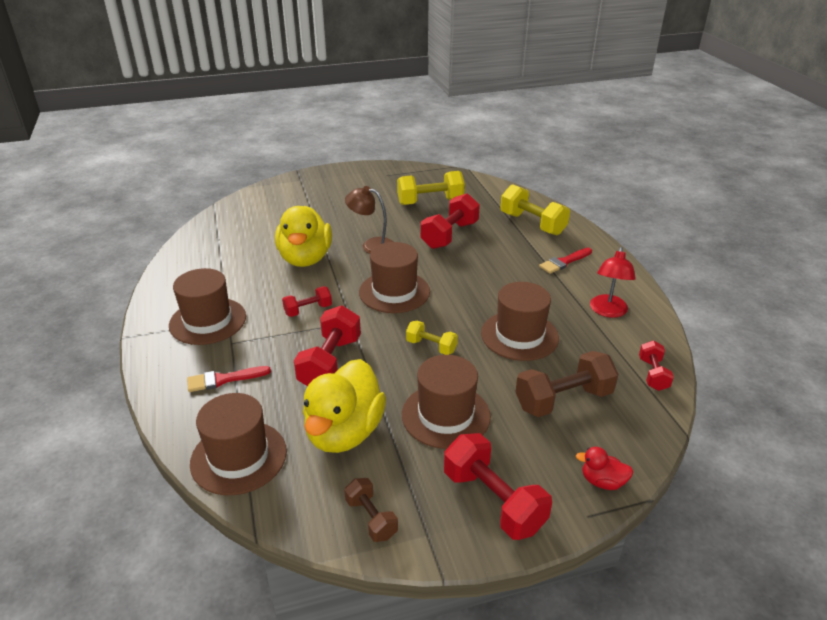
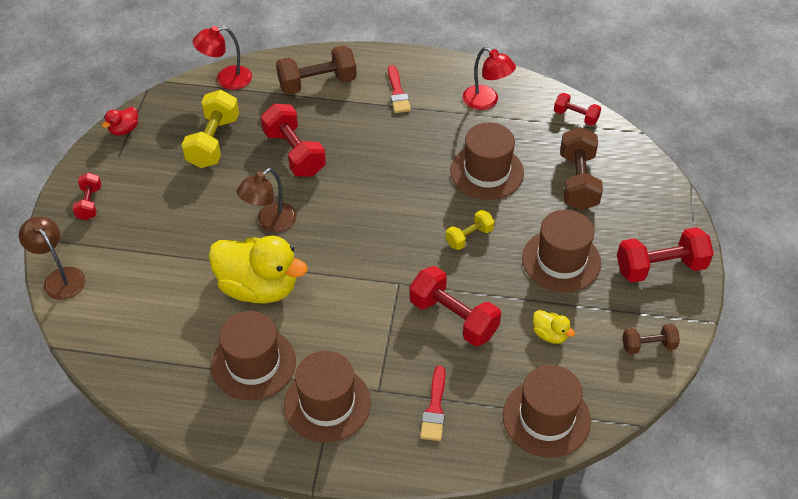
camera: 65 degrees left, 15 degrees up
(270, 188) = (60, 277): none -> brown lamp
(308, 310) = (359, 312): red dumbbell -> red dumbbell (89, 203)
(344, 432) = (550, 335): yellow duck -> yellow duck, size x0.44
(394, 292) = (369, 233): brown hat -> brown hat (253, 363)
(495, 189) = (226, 79): none -> red lamp
(532, 224) = (317, 83): yellow dumbbell -> brown dumbbell
(602, 481) = (667, 200): red duck -> red duck (124, 130)

